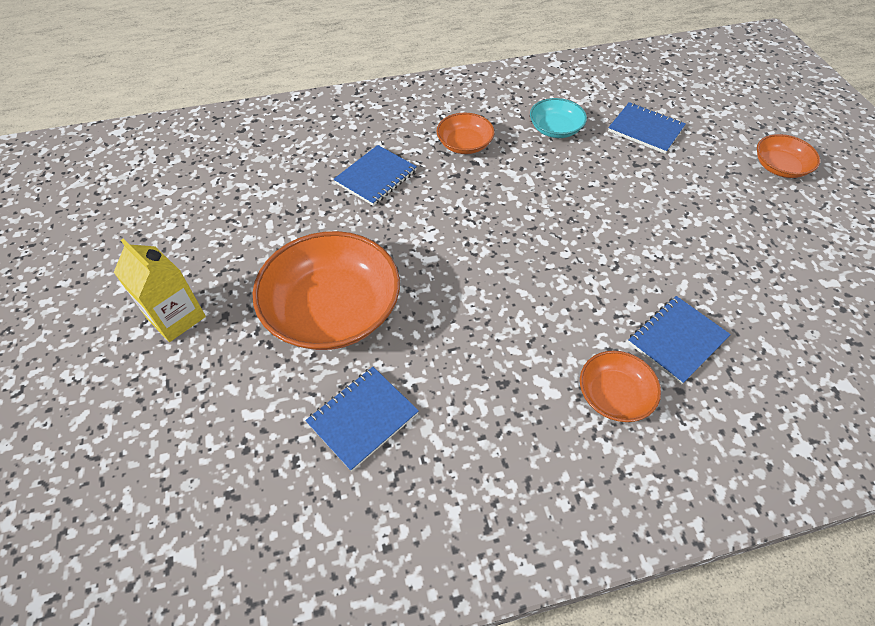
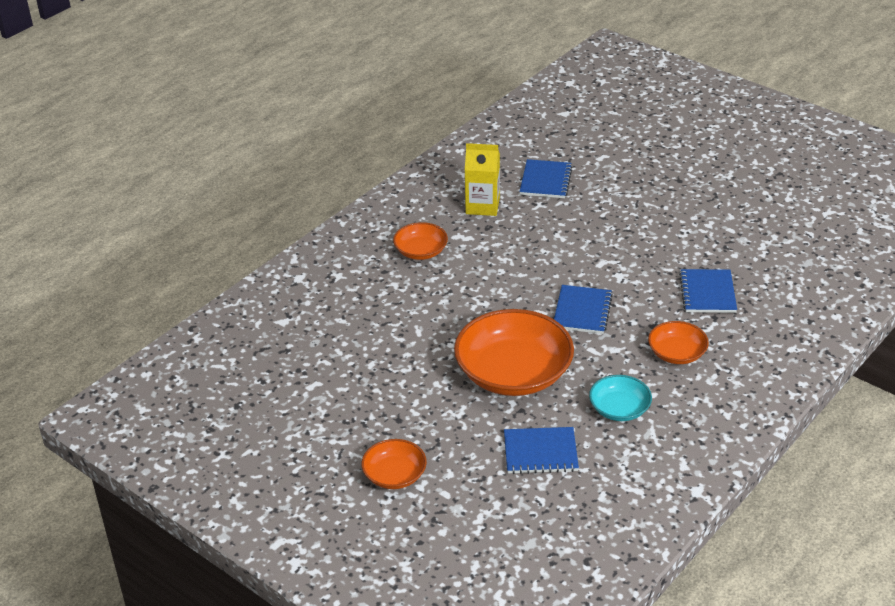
camera: 145 degrees right, 15 degrees down
(176, 317) = (703, 167): yellow carton -> yellow carton (482, 206)
(332, 310) = (623, 210): orange bowl -> orange bowl (513, 373)
(677, 340) = (402, 295): blue notebook -> blue notebook (582, 311)

